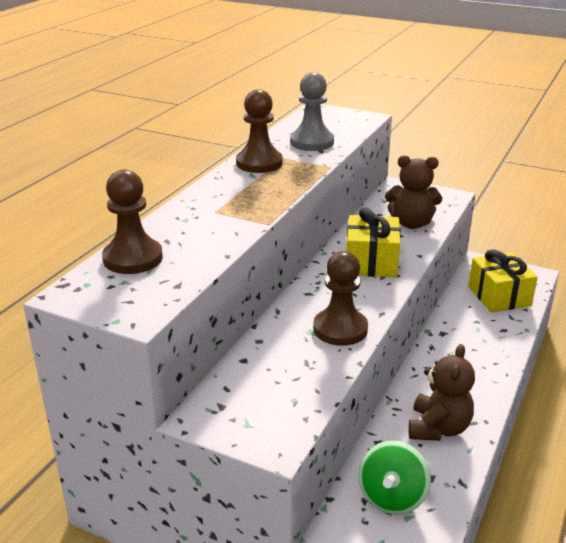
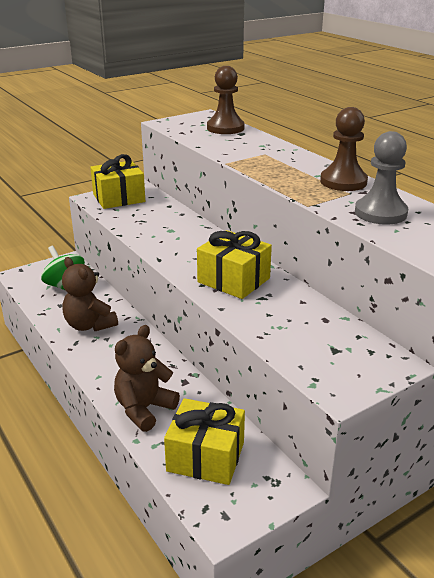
camera: 120 degrees right, 0 degrees up
(257, 415) = (119, 198): none -> yellow gift
(340, 329) = (160, 239): brown pawn -> none
(411, 223) = (287, 329): brown teddy bear -> brown teddy bear (144, 409)

